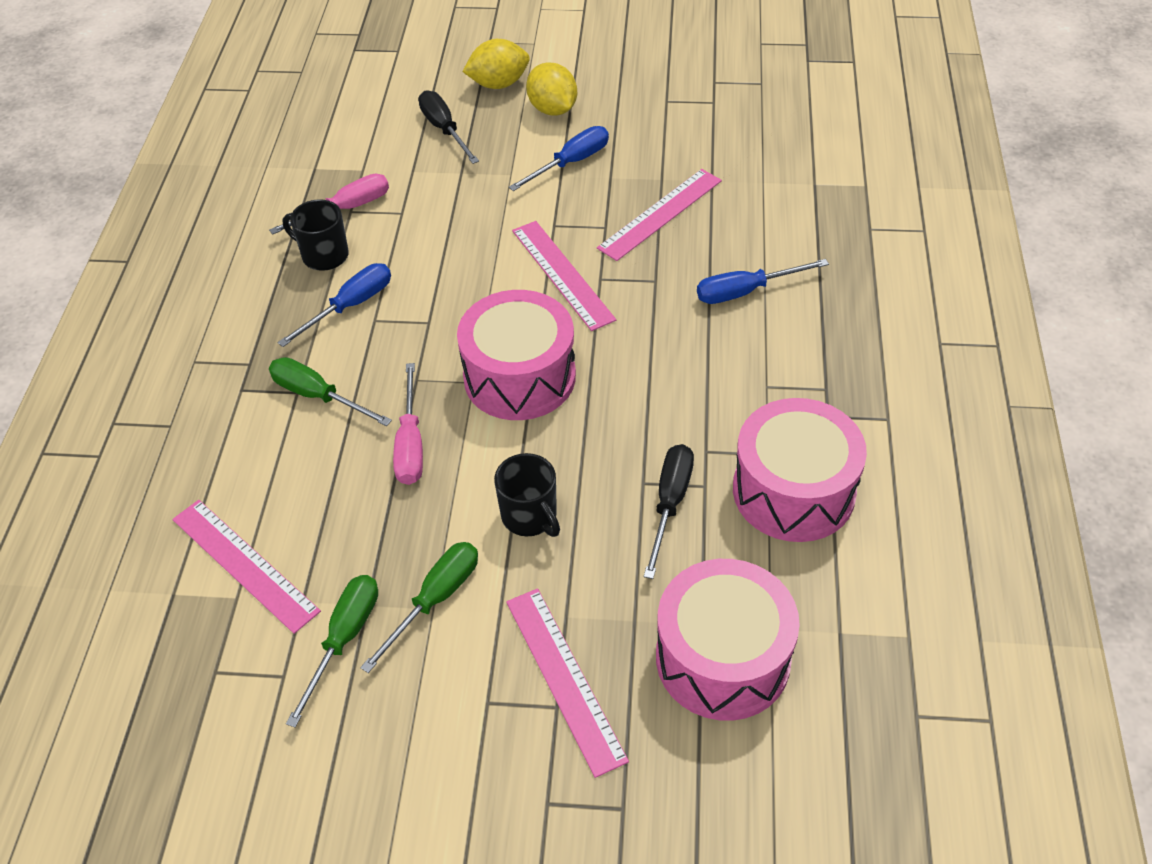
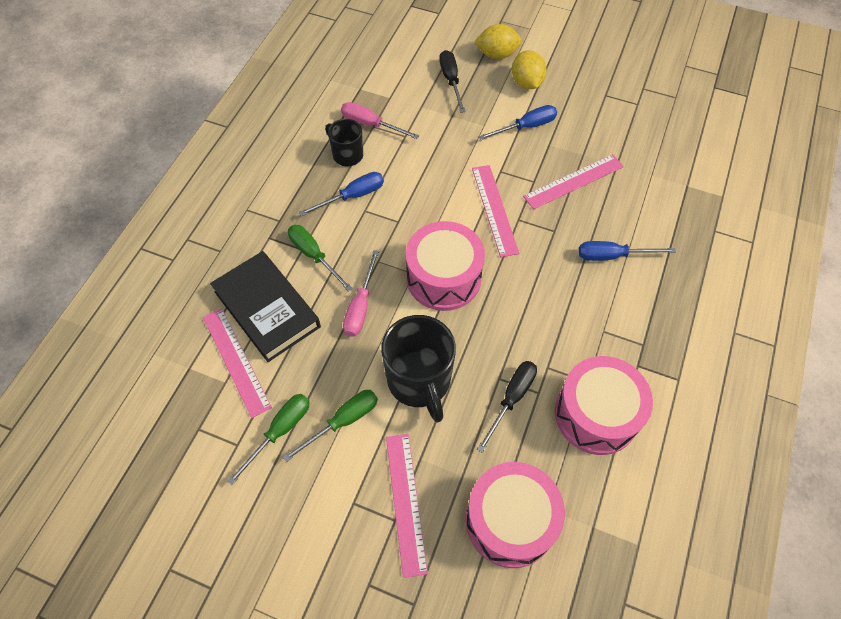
camera: 15 degrees right, 10 degrees up
(269, 483) = (267, 309): none -> black book
(346, 209) = (371, 124): pink screwdriver -> pink screwdriver turned 135 degrees counterclockwise
(530, 516) = (419, 381): black mug -> black mug, size x1.74

